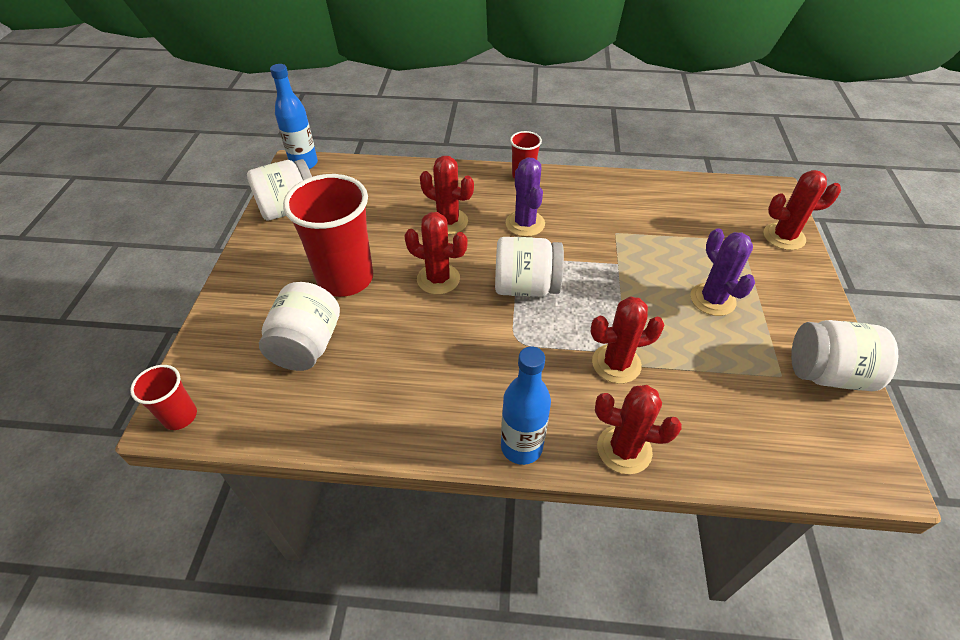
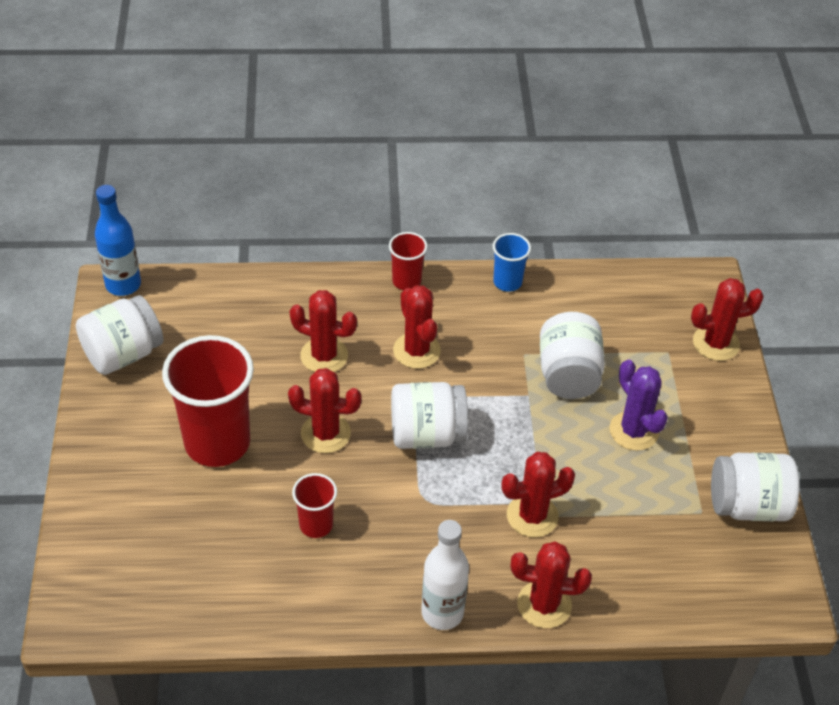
camera: 10 degrees left, 0 degrees up
(180, 416) = (80, 619): red cup -> red cup (316, 525)
(307, 345) = (194, 528): white jar -> white jar (568, 374)
(521, 447) = (442, 613): blue bottle -> white bottle
(525, 224) = (416, 351): purple cactus -> red cactus
(605, 181) = (507, 282): none -> blue cup

